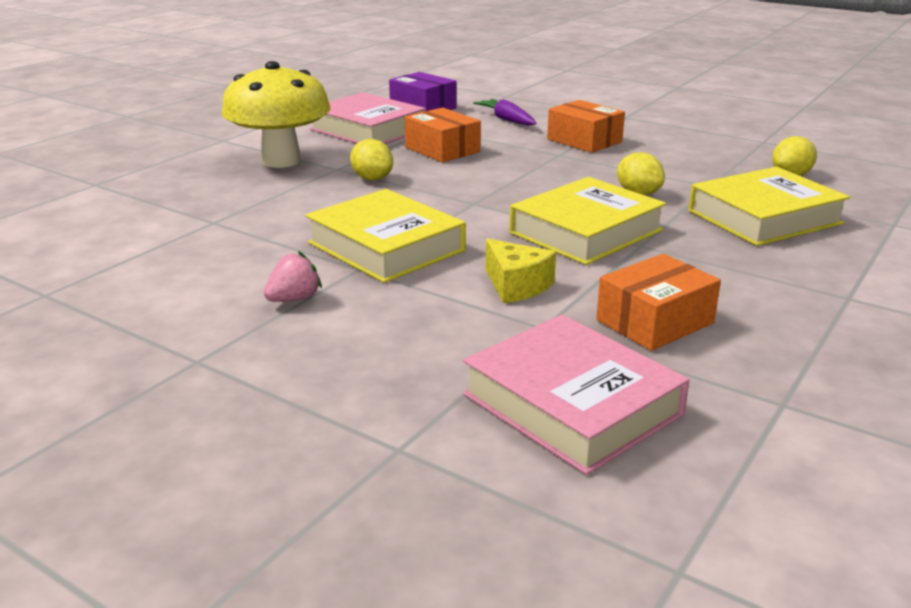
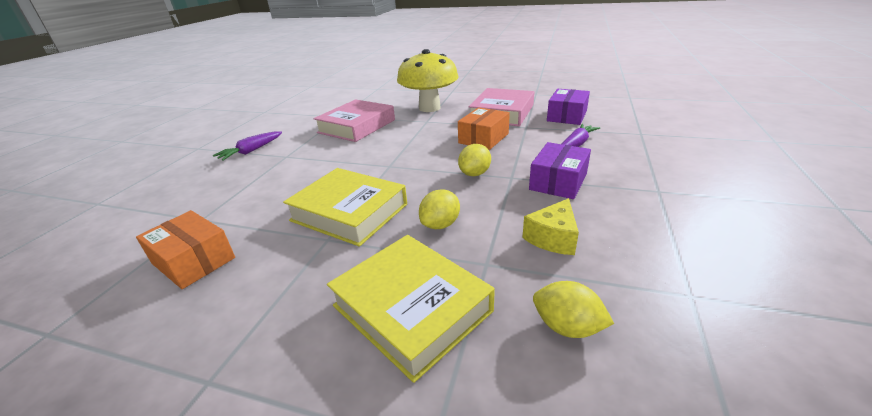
camera: 75 degrees right, 5 degrees up
(294, 299) = (251, 151): pink strawberry -> purple carrot
(372, 179) = (415, 132): yellow lemon -> yellow lemon (474, 173)
(386, 246) = (314, 156): yellow book -> none
(516, 286) = (259, 202): yellow cheese -> yellow cheese (553, 238)
(572, 404) = (104, 243): pink book -> pink book (357, 126)
(584, 140) = (558, 182): orange box -> purple box

